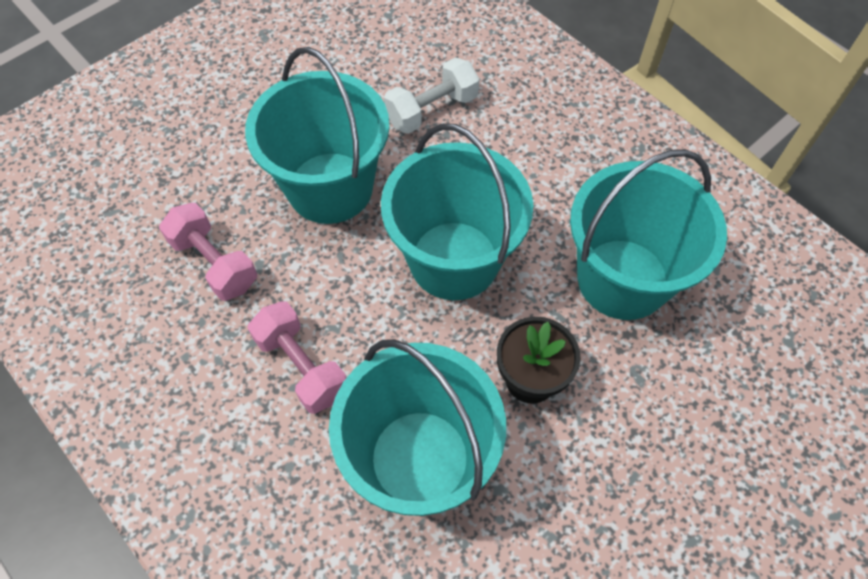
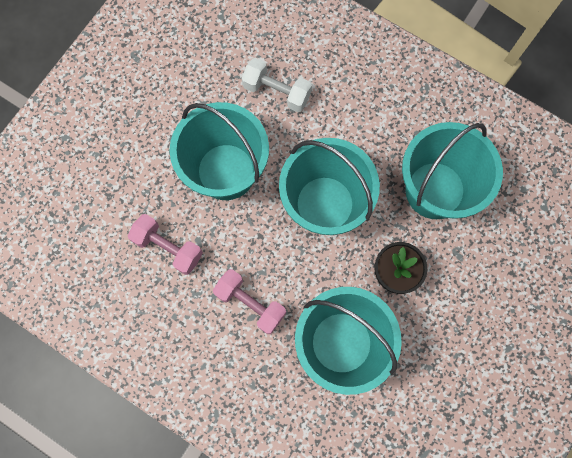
camera: 15 degrees left, 15 degrees up
(432, 110) = (277, 92): white dumbbell -> white dumbbell turned 75 degrees clockwise

